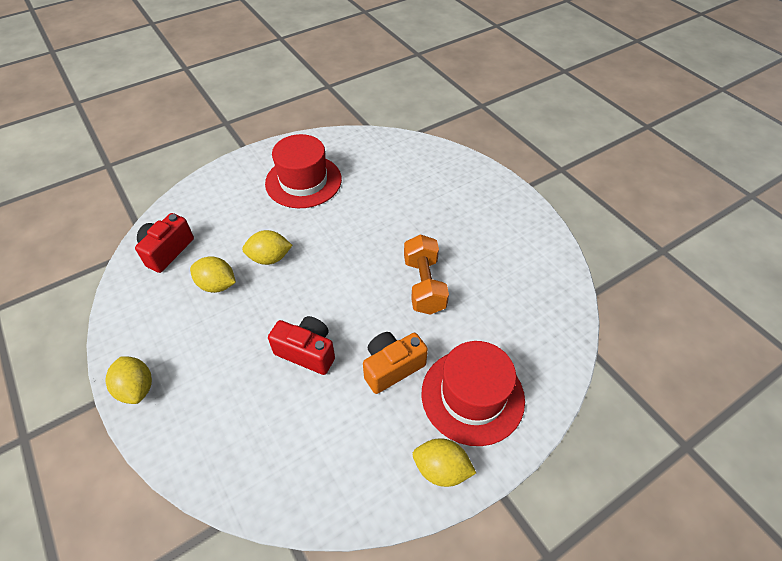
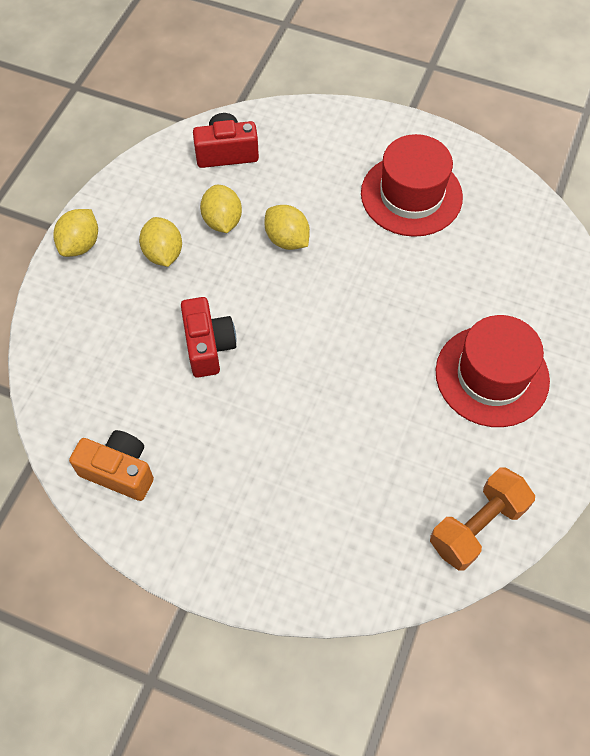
camera: 55 degrees right, 10 degrees up
(392, 367) = (246, 430): orange camera -> orange camera (119, 471)
(424, 285) = (367, 399): orange dumbbell -> orange dumbbell (477, 526)
(441, 469) = (171, 537): yellow lemon -> yellow lemon (163, 253)
(472, 396) = (267, 522): red hat -> red hat (492, 376)

